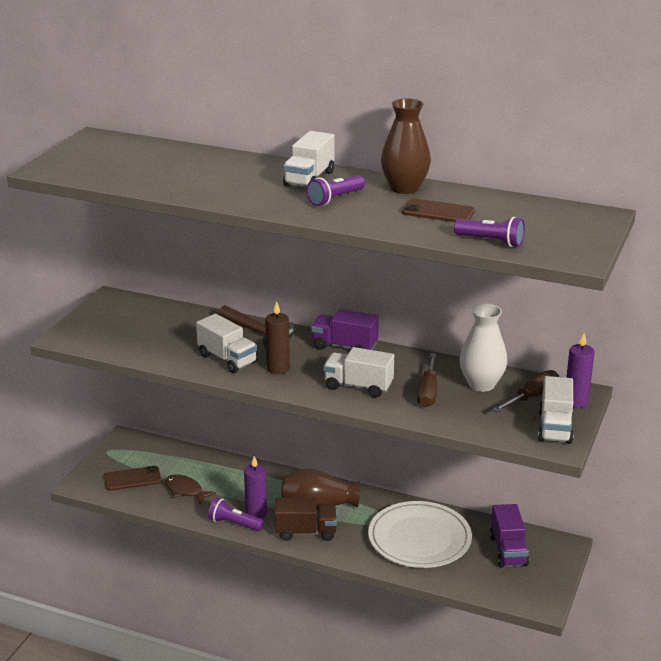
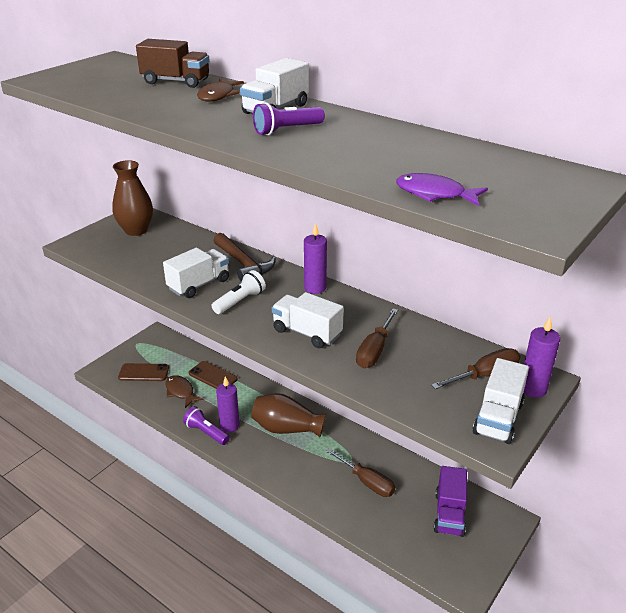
camera: 15 degrees right, 5 degrees up
(227, 359) = (199, 285): white truck -> white truck turned 105 degrees counterclockwise
(244, 170) = (218, 96): none -> brown fish
(278, 368) = (240, 301): brown candle -> white flashlight
(306, 532) = (264, 454): brown truck -> brown truck (176, 82)
(344, 346) = (315, 288): purple truck -> purple candle
(404, 188) = (369, 127): brown vase -> brown vase (136, 230)
(419, 538) = (367, 482): white plate -> brown screwdriver
(438, 212) = (391, 155): brown phone -> brown phone (212, 376)
(481, 384) = (435, 351): white vase -> none
(491, 241) = (434, 194): purple flashlight -> purple fish

